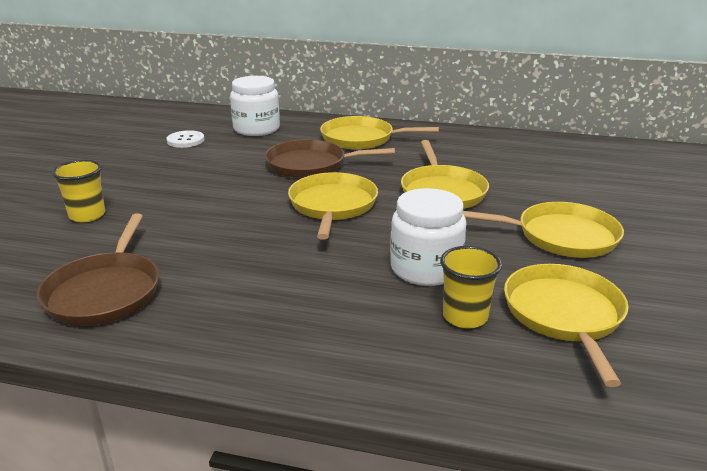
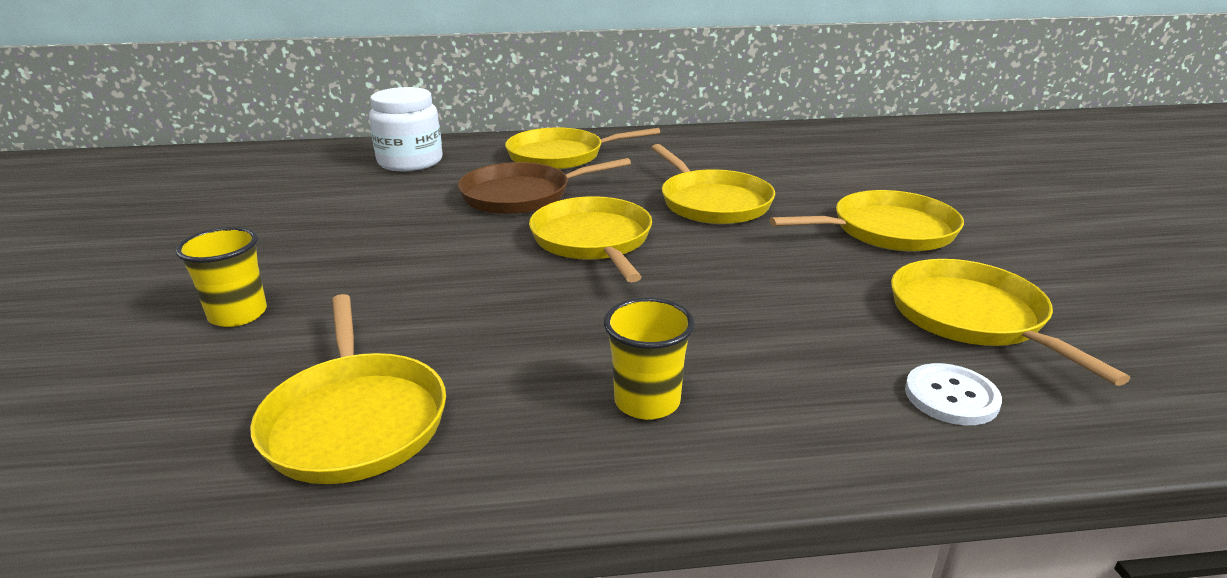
camera: 20 degrees left, 0 degrees up
(105, 292) = (355, 420): brown pan -> yellow pan
(185, 140) = (317, 189): white button -> white button (951, 396)
(425, 268) = (774, 295): white jar -> none
(465, 317) = (870, 343): yellow cup -> yellow cup (647, 402)

